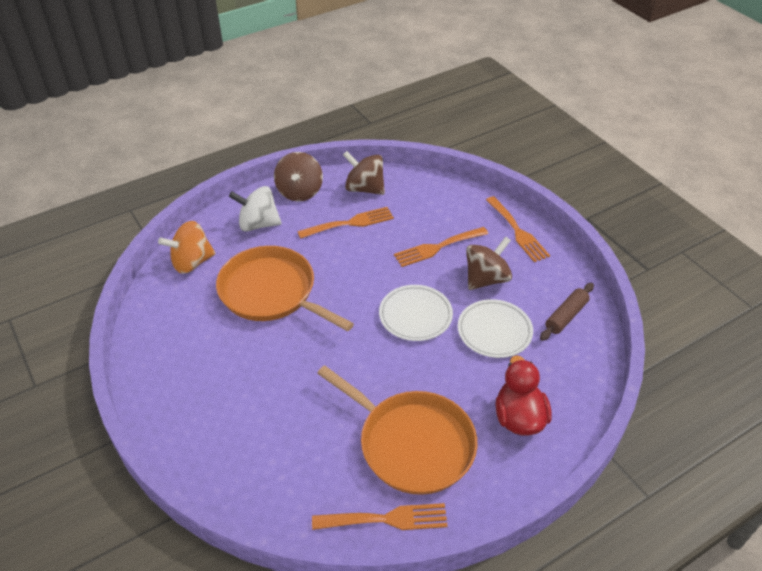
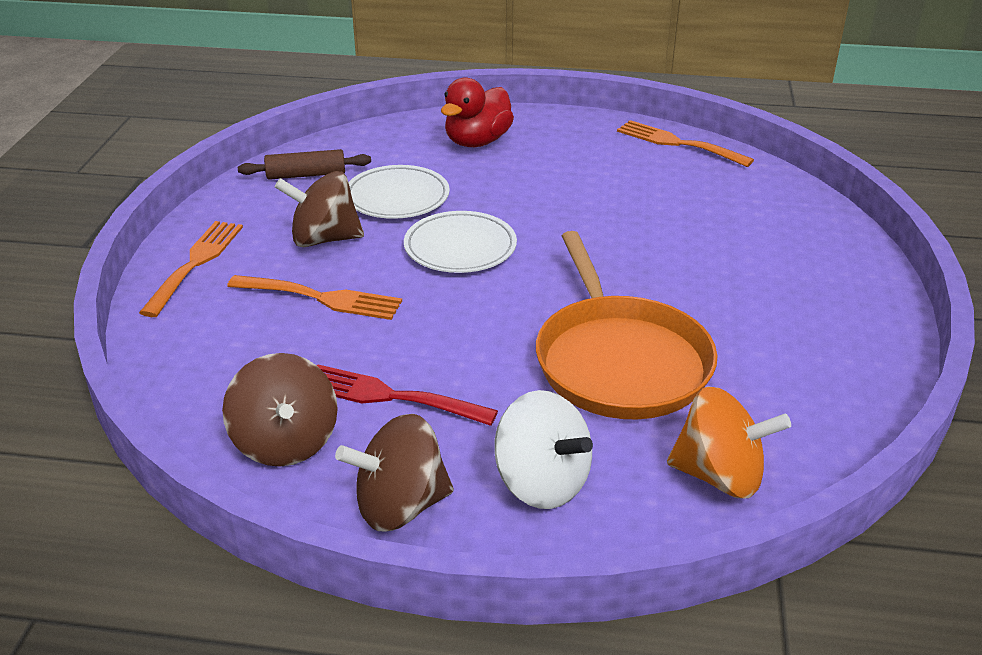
camera: 140 degrees left, 10 degrees down
(299, 192) = (400, 506): brown spinning top -> brown spinning top turned 150 degrees counterclockwise
(350, 223) = (389, 396): orange fork -> red fork
(411, 443) = (600, 168): orange pan -> none

